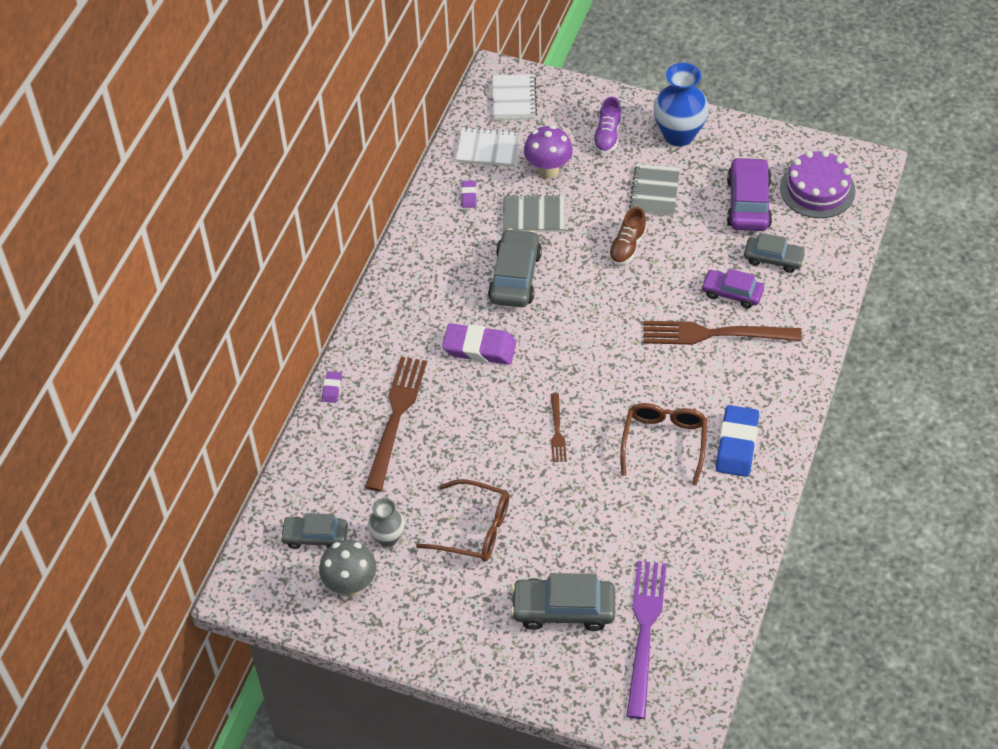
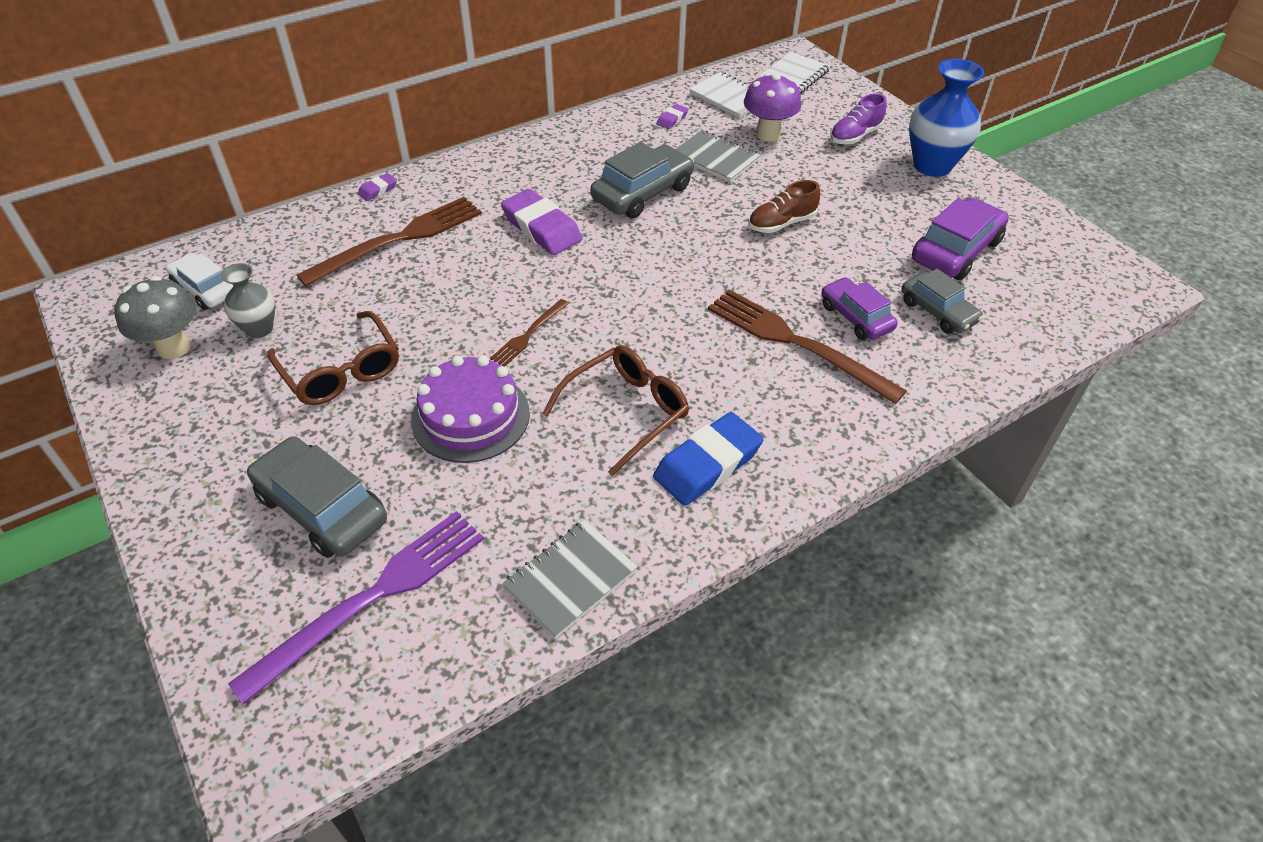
camera: 35 degrees right, 5 degrees down
(315, 537) = (205, 289): grey car -> white car
(654, 192) = (859, 196): grey notebook -> grey notebook (570, 579)
(817, 189) = (1053, 277): purple cake -> purple cake (470, 416)

